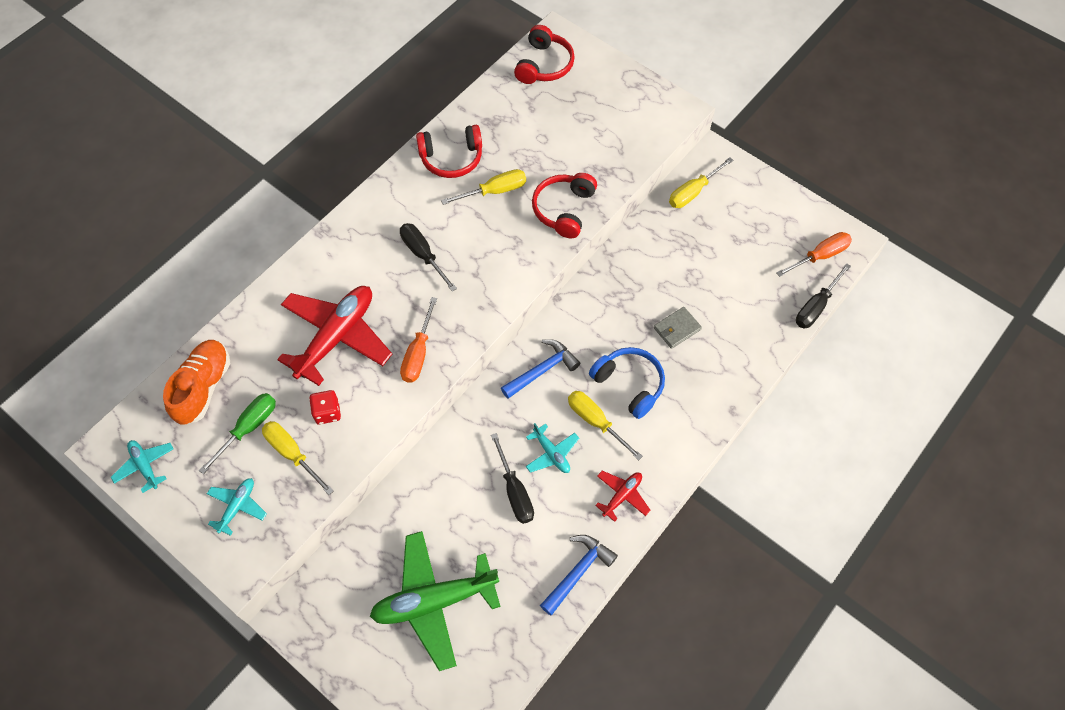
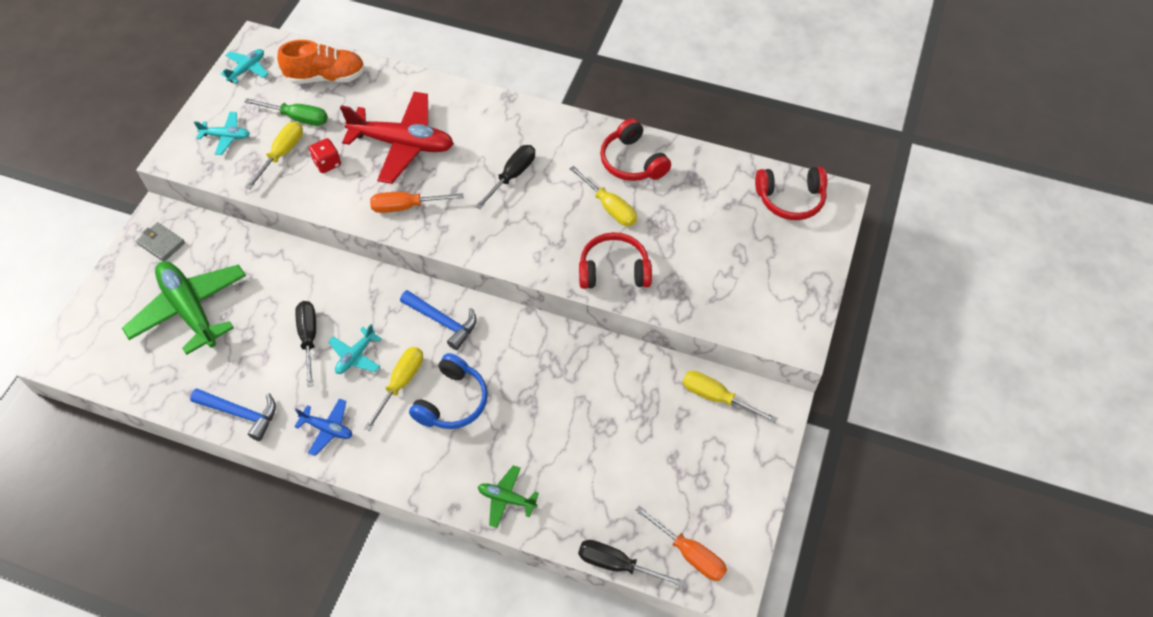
camera: 70 degrees right, 5 degrees down
(515, 491) = (309, 338): black screwdriver -> black screwdriver turned 120 degrees clockwise
(622, 496) = (327, 429): red plane -> blue plane
(677, 329) = (533, 428): grey wallet -> grey wallet (161, 243)
(737, 368) = (506, 499): none -> green plane

